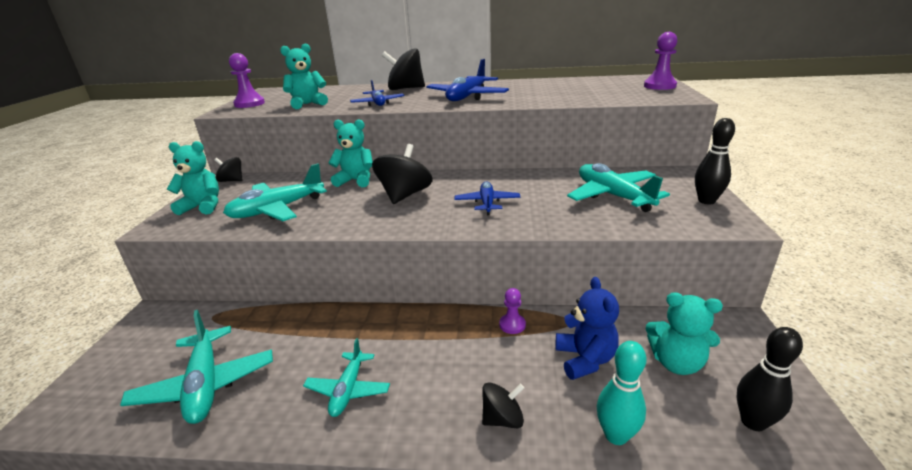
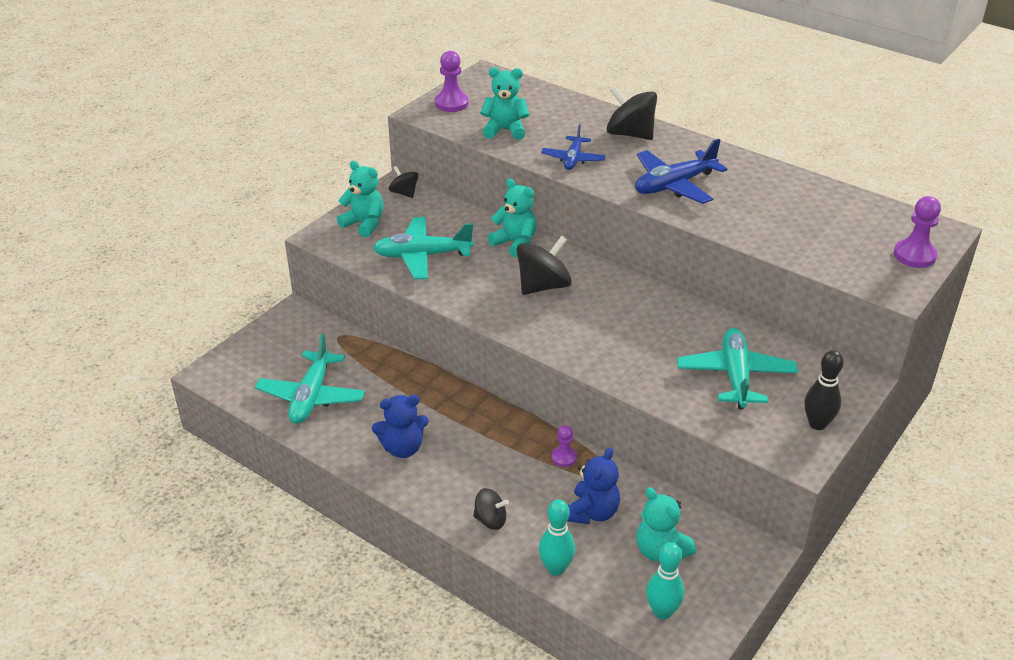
camera: 30 degrees right, 10 degrees up
(348, 390) = (402, 448): turquoise plane -> blue teddy bear
(487, 203) = (607, 331): blue plane -> none
(753, 422) = (662, 612): black bowling pin -> turquoise bowling pin

